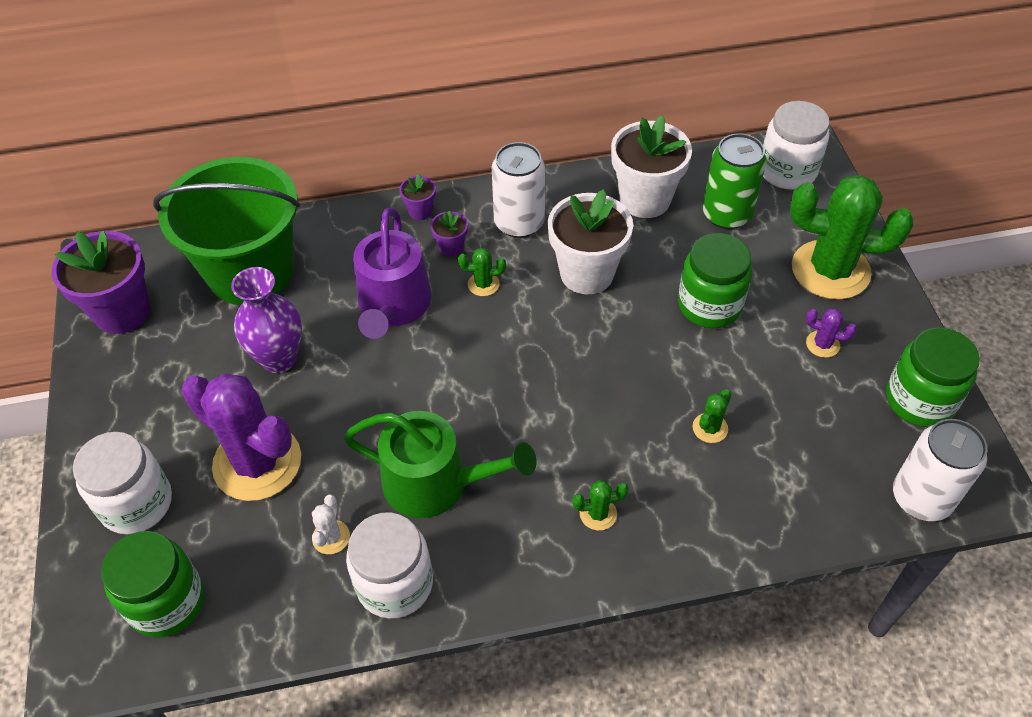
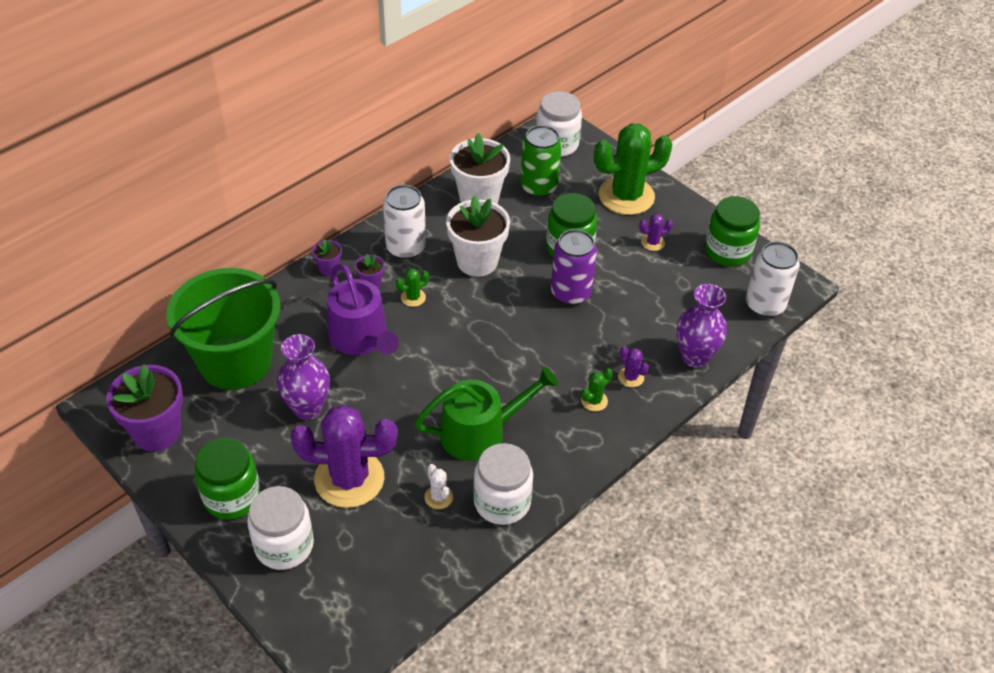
camera: 35 degrees left, 5 degrees down
(167, 602) = (360, 590): green jar -> green jar (232, 497)
(666, 506) = (631, 377): none -> purple cactus
(670, 361) = (570, 293): none -> purple can
(710, 428) = (623, 321): green cactus -> none
(771, 522) = (695, 357): none -> purple vase

